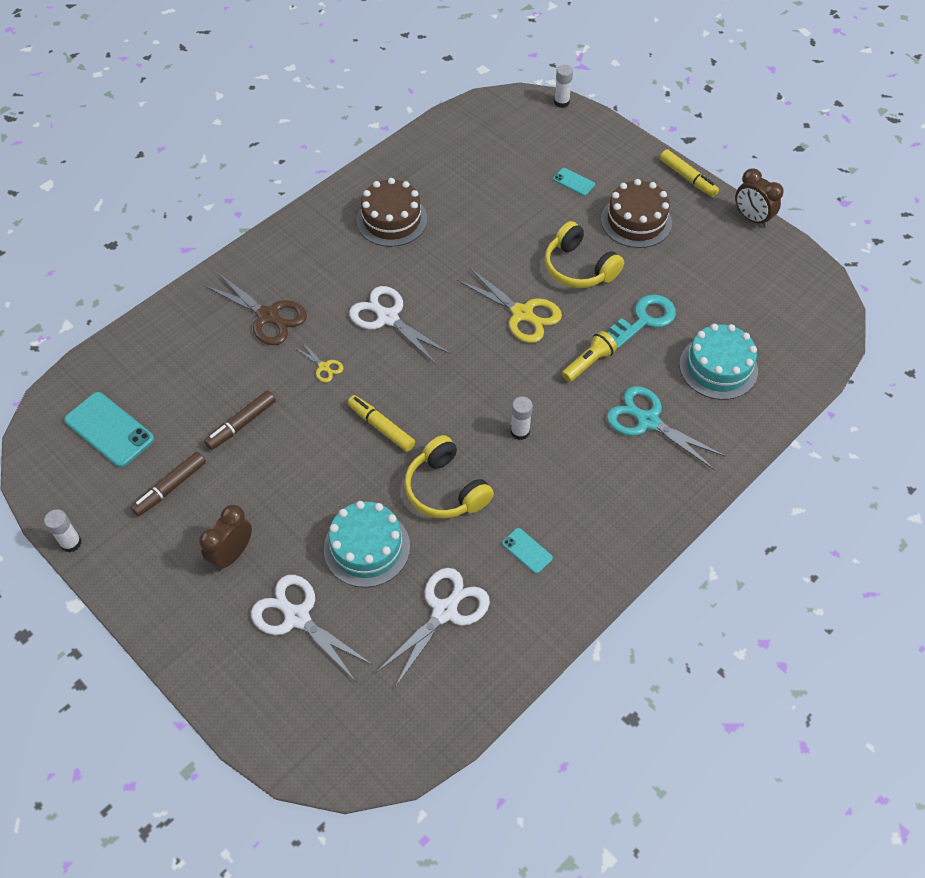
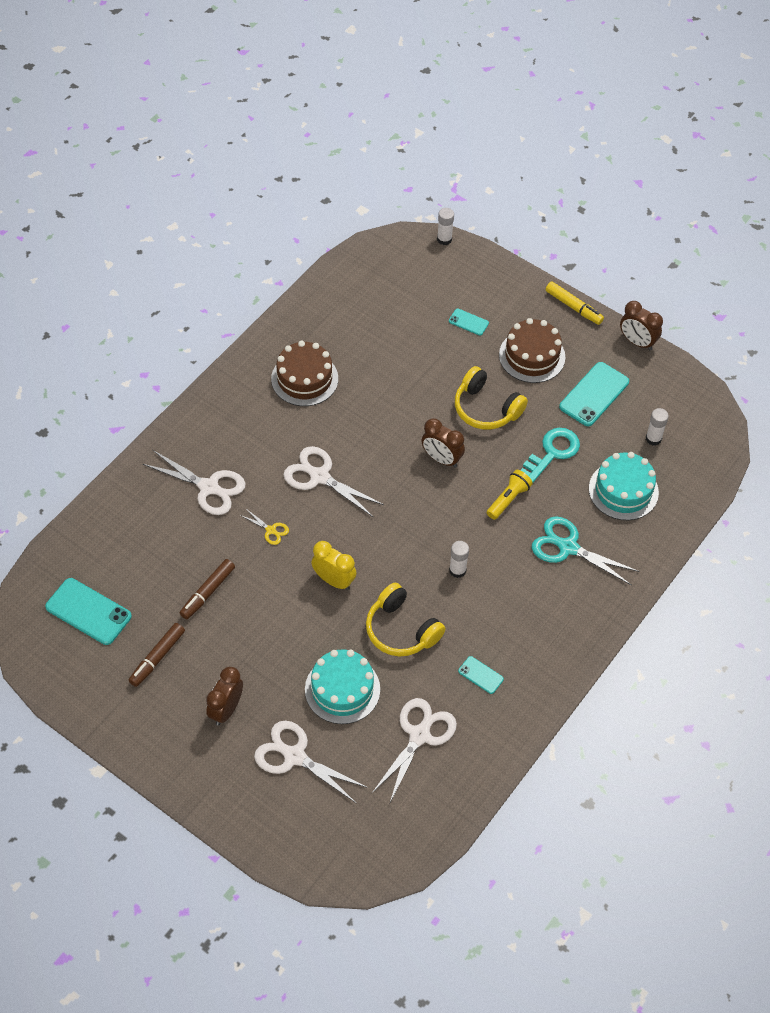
camera: 10 degrees left, 0 degrees up
(71, 543) = (81, 717): white glue stick -> white glue stick (653, 438)
(268, 316) = (209, 487): brown scissors -> white scissors
(381, 427) = (334, 580): yellow marker -> yellow clock
(522, 314) = (441, 459): yellow scissors -> brown clock
(698, 265) = (594, 394): none -> turquoise phone

